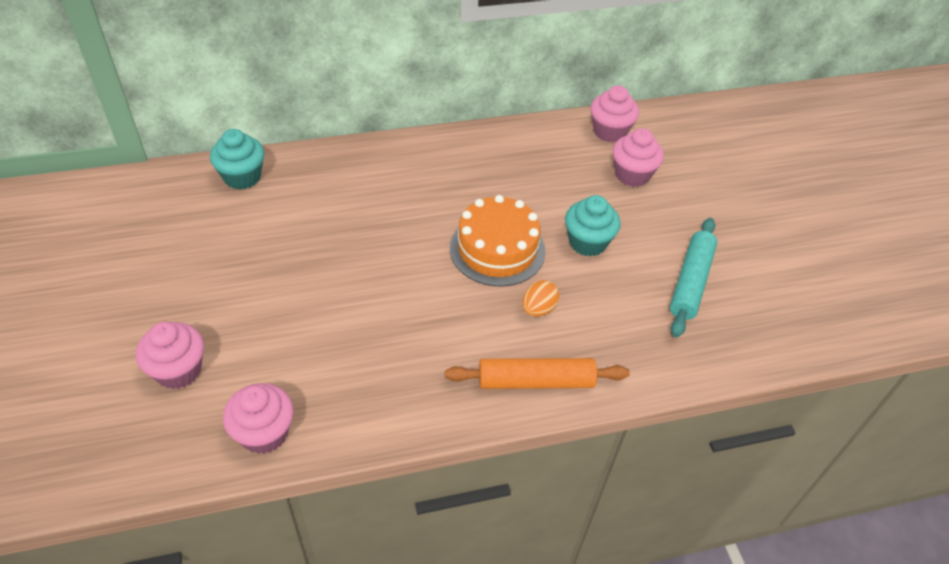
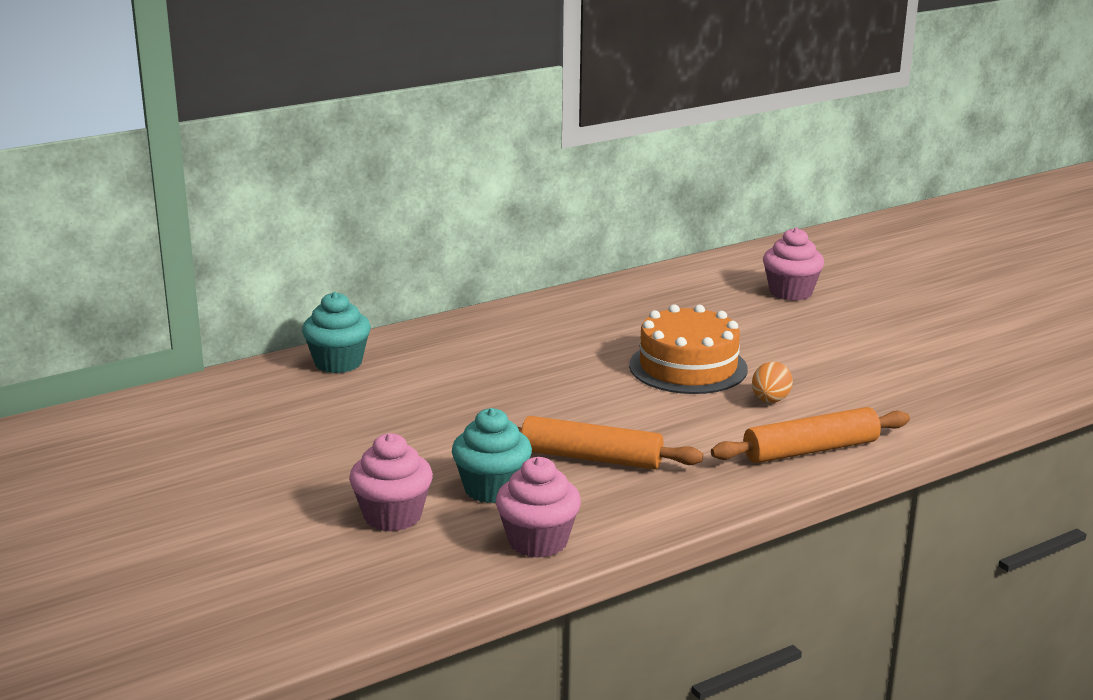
camera: 15 degrees left, 25 degrees down
(360, 342) = (591, 458): none -> orange rolling pin
(587, 242) = (783, 346): turquoise cupcake -> turquoise cupcake (492, 489)
(609, 131) = (740, 266): pink cupcake -> none
(691, 282) = (916, 355): turquoise rolling pin -> none

